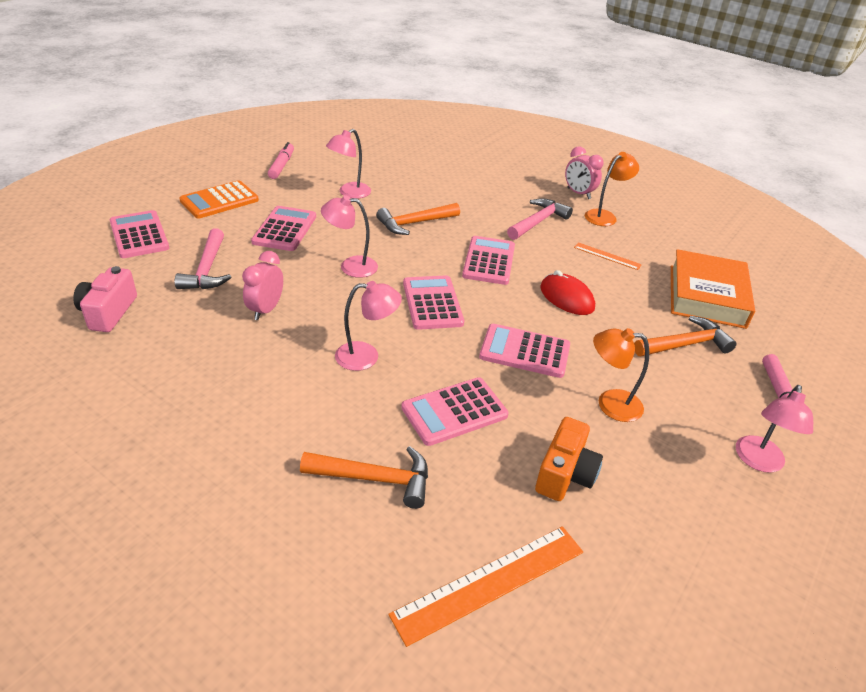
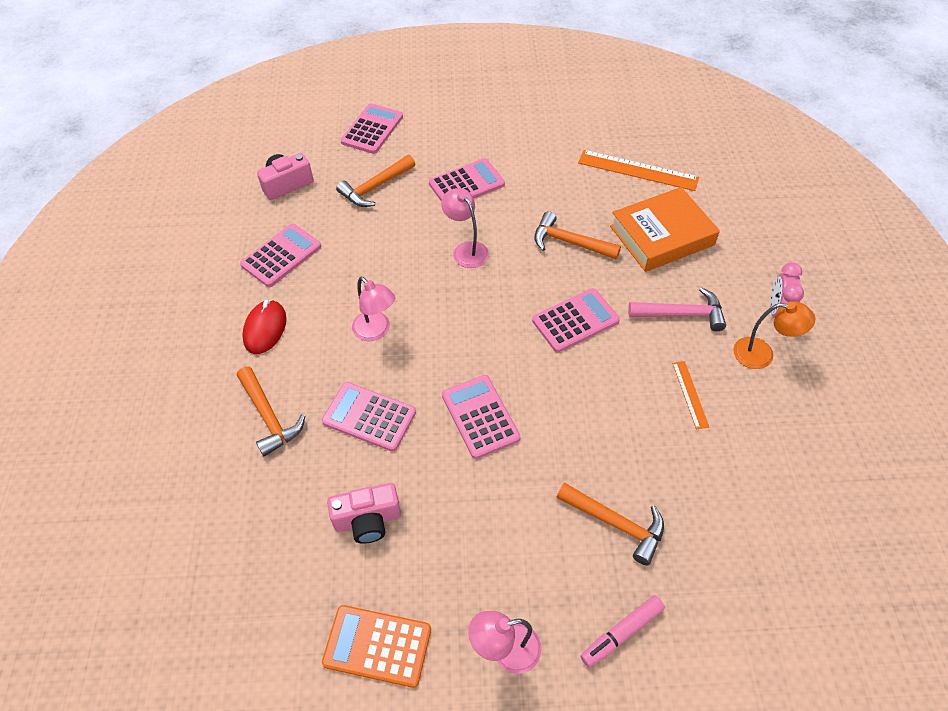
camera: 55 degrees right, 15 degrees up
(207, 269) = (375, 187): pink hammer -> orange hammer
(219, 200) = (457, 127): orange calculator -> orange calculator (377, 646)
(266, 310) = (367, 247): pink clock -> none
(282, 165) = (546, 117): pink marker -> none
(349, 193) = (560, 178): pink lamp -> none
(432, 303) = (476, 324): pink calculator -> pink calculator (281, 256)
(490, 582) = (236, 532): orange ruler -> orange ruler (637, 170)
(565, 474) = (368, 520): orange camera -> pink camera
(566, 298) = (585, 402): red mouse -> red mouse (265, 329)
(610, 404) = (474, 508): orange lamp -> none
(706, 296) = (719, 505): orange book -> orange book (661, 235)

